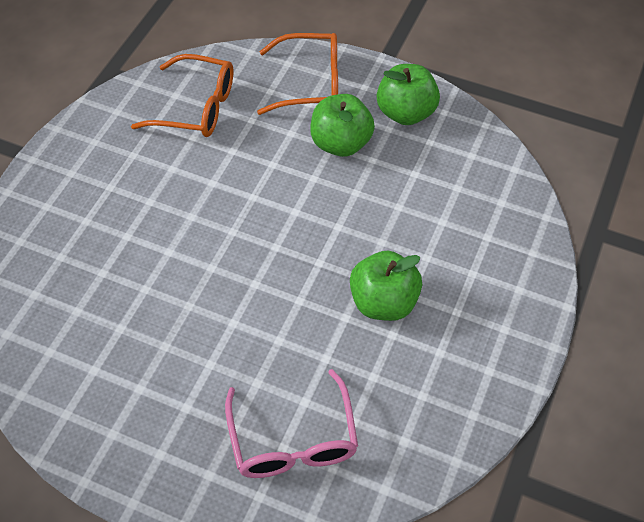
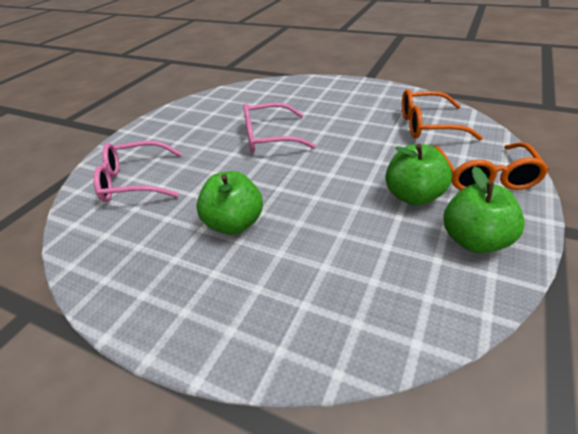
camera: 95 degrees right, 15 degrees down
(195, 280) = (269, 137): none -> pink glasses
(196, 107) = (427, 125): orange glasses -> orange glasses turned 75 degrees clockwise

